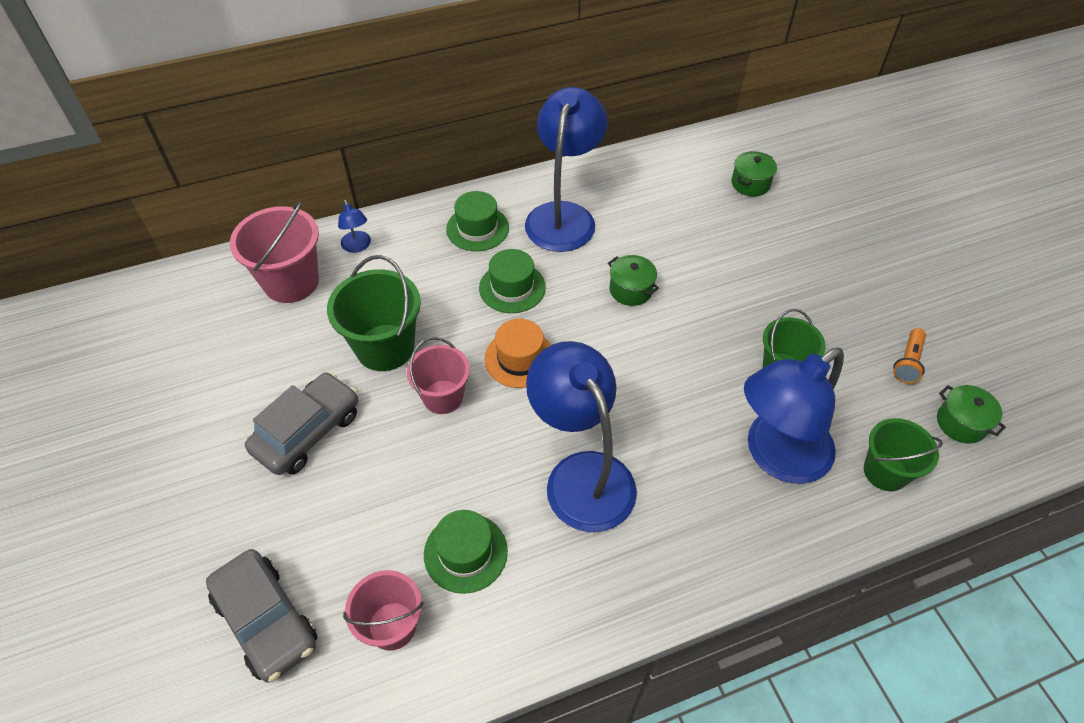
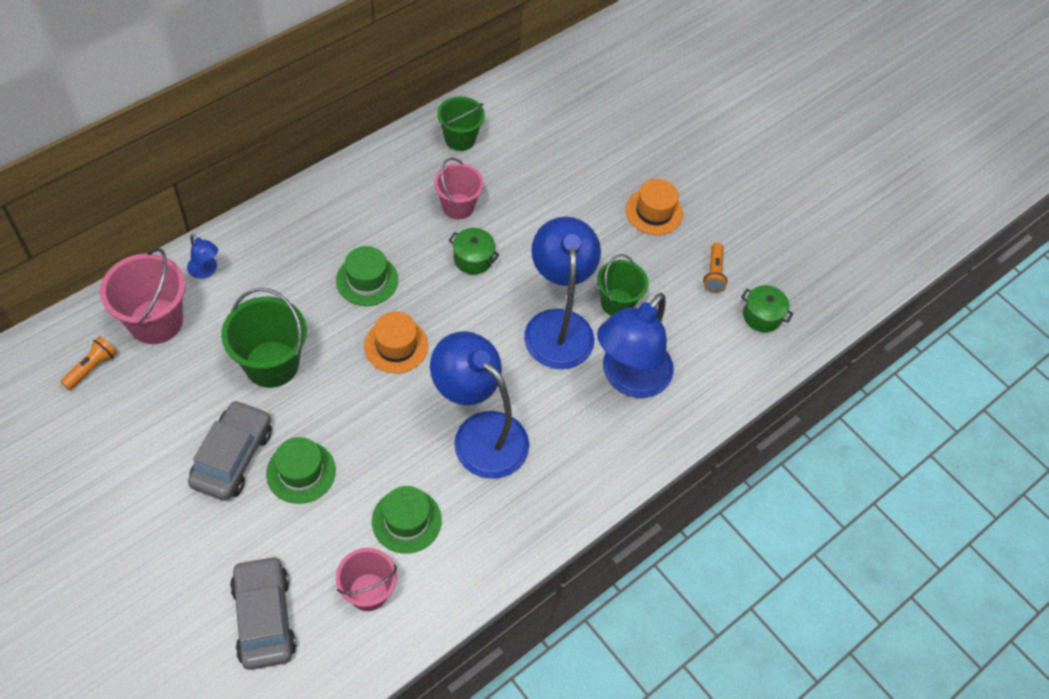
camera: 25 degrees left, 5 degrees up
(213, 311) = (92, 367): none -> orange flashlight
(266, 621) = (264, 617): grey car -> grey car turned 135 degrees counterclockwise
(443, 397) = (341, 396): pink bucket -> pink bucket (458, 206)
(477, 228) = (314, 228): green hat -> green hat (301, 472)
(564, 216) = (391, 197): blue lamp -> blue lamp (558, 325)
(750, 184) = (550, 129): green pot -> none
(848, 283) = (654, 212): none -> orange hat
(885, 472) = (713, 370): green bucket -> green bucket (460, 139)

